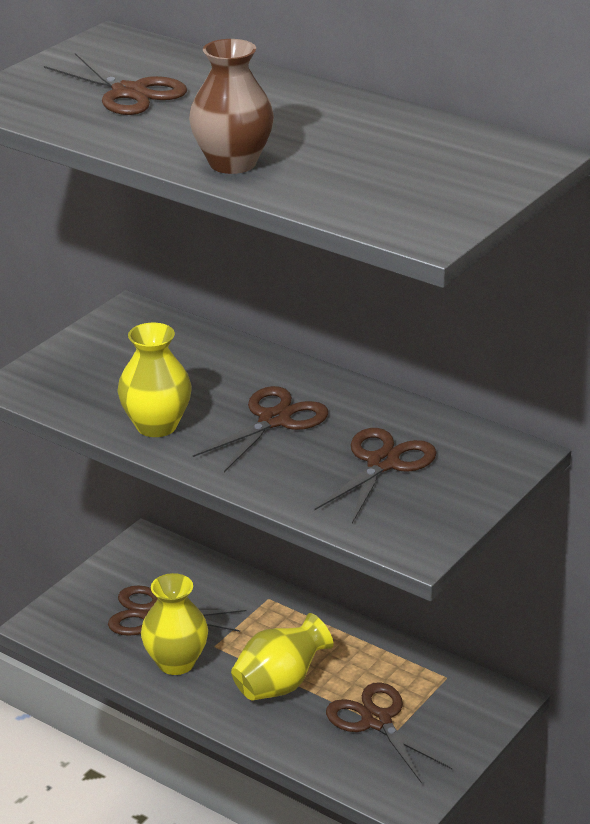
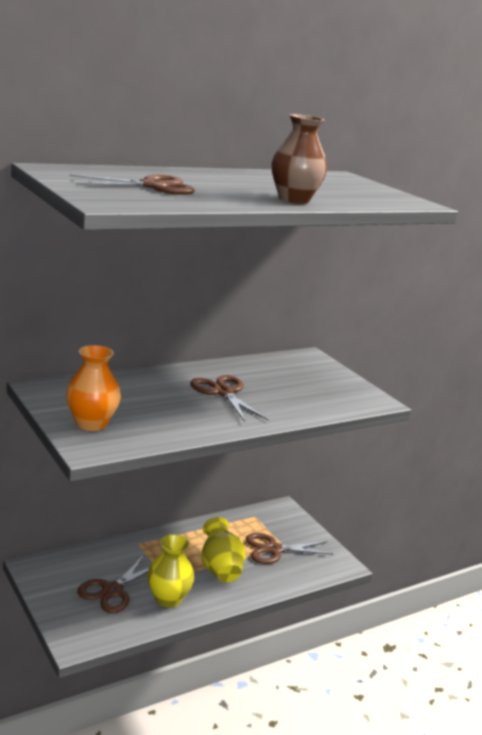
camera: 70 degrees left, 10 degrees down
(77, 367) = (91, 423): none -> orange vase
(156, 426) = (194, 422): yellow vase -> none
(382, 463) = (293, 383): brown scissors -> none

